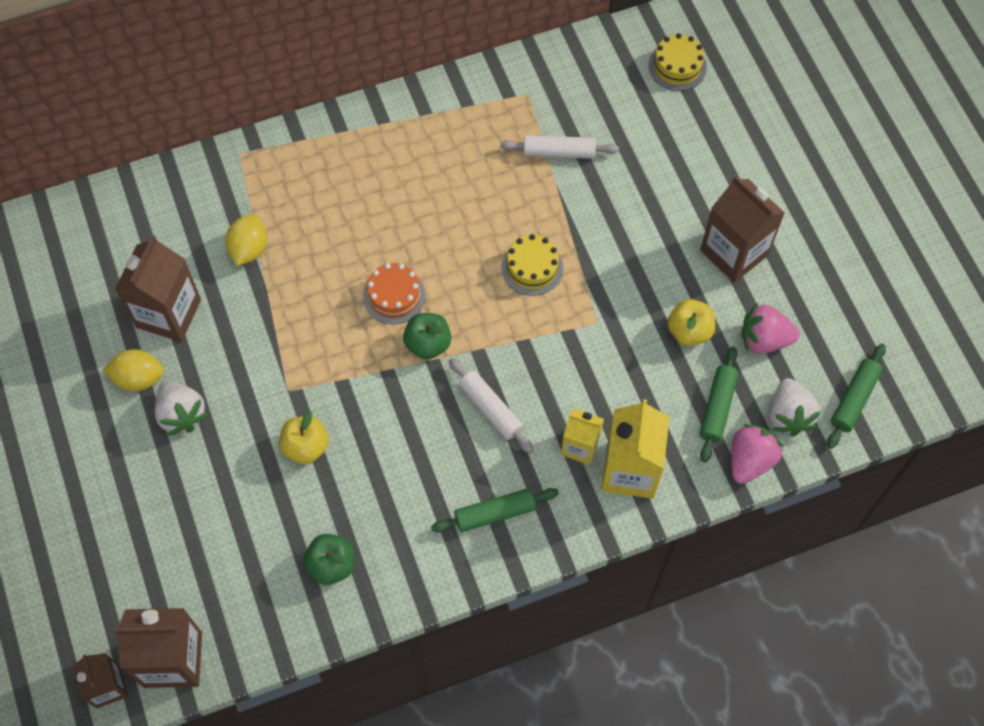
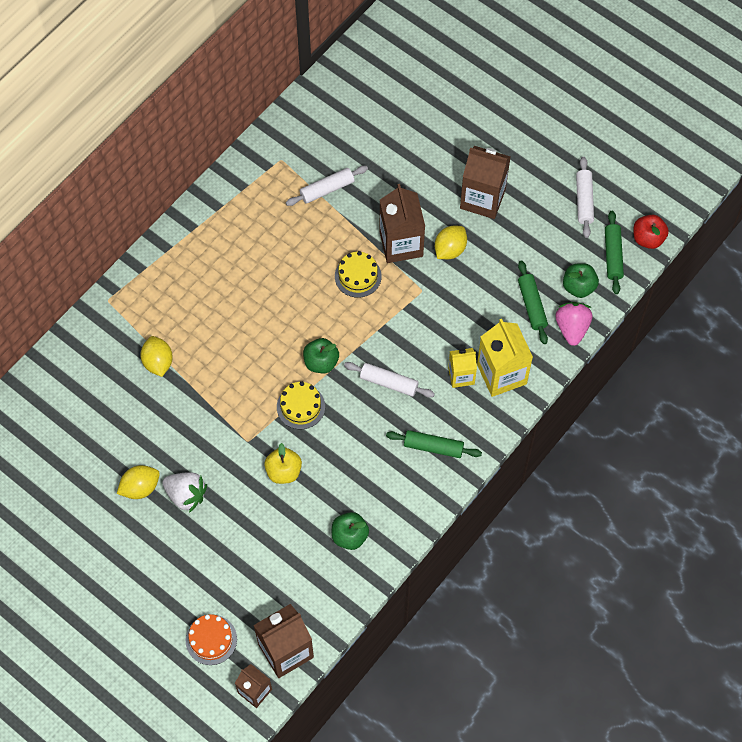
camera: 30 degrees left, 0 degrees up
(168, 313) = (131, 434): brown carton -> brown carton (401, 244)
(394, 296) = (278, 342): orange cake -> orange cake (211, 639)
(495, 513) = (433, 447): green rolling pin -> green rolling pin turned 60 degrees clockwise
(659, 291) = (450, 249): none -> yellow lemon
(677, 66) = (370, 90): yellow cake -> yellow cake (300, 406)
(689, 331) = (485, 265): yellow apple -> none
(764, 339) = (535, 246): pink strawberry -> none
(788, 415) = (578, 287): white strawberry -> green apple
(857, 316) = (584, 200): none -> white rolling pin
(911, 401) = (648, 238): none -> red apple

